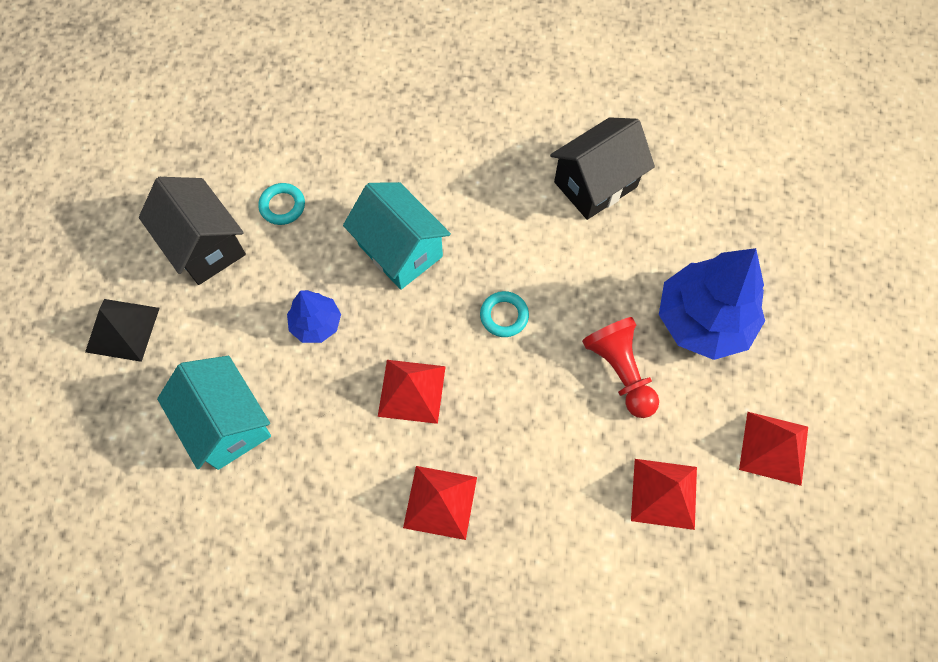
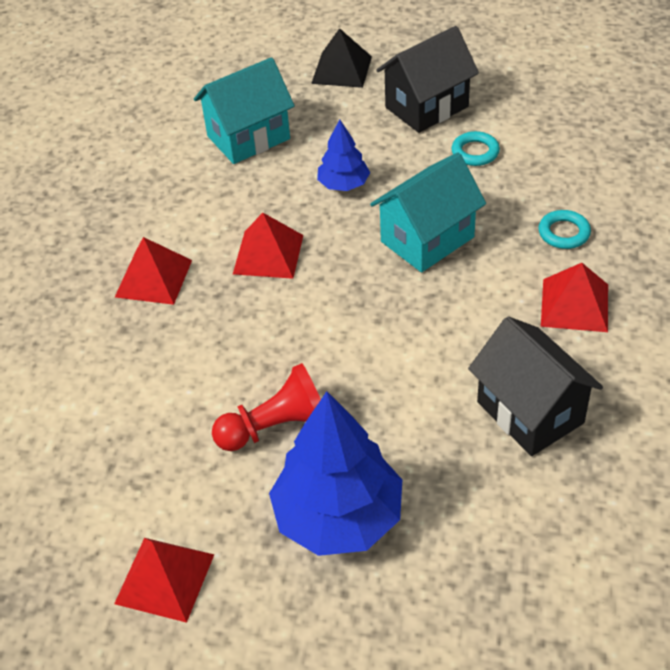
camera: 95 degrees right, 20 degrees down
(504, 316) = (349, 324): turquoise ring -> turquoise ring (564, 233)
(664, 493) = (129, 461): red pyramid -> red pyramid (575, 305)

